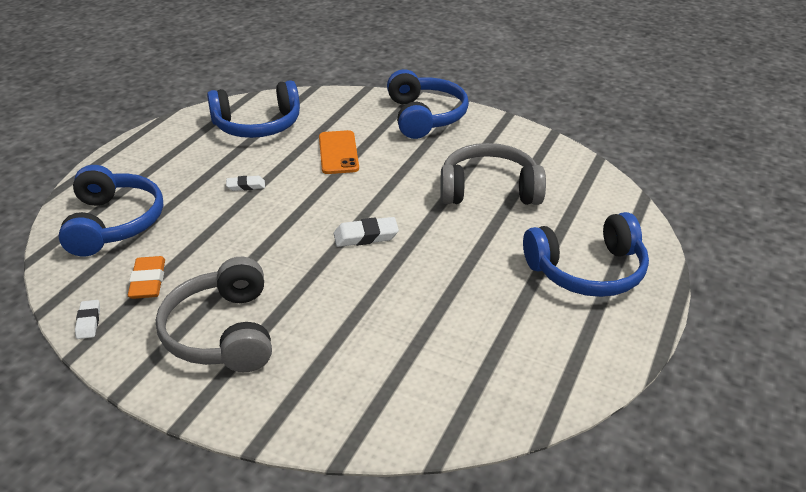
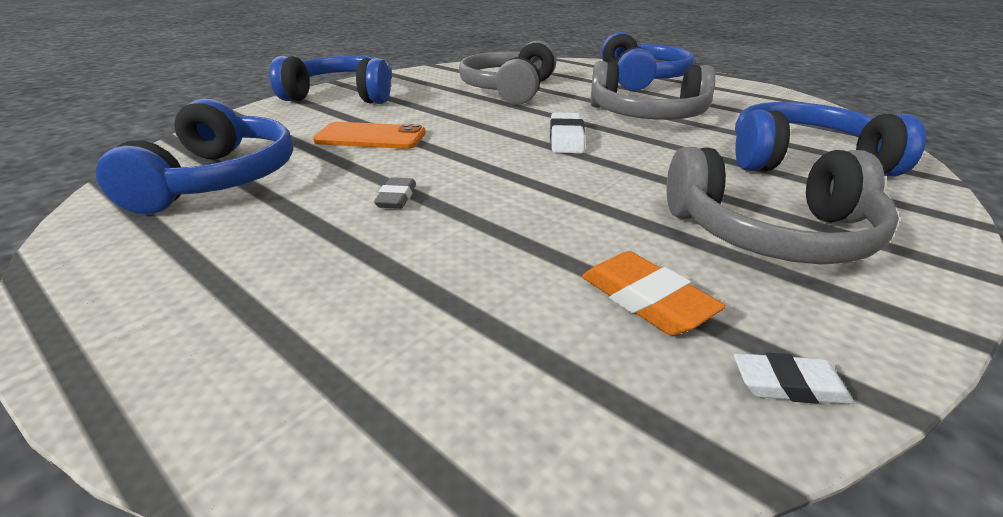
camera: 75 degrees left, 5 degrees down
(114, 223) = (418, 349): blue headphones -> blue headphones (803, 160)
(148, 281) = (646, 300): orange eraser -> orange eraser turned 45 degrees clockwise
(246, 186) = (396, 198): white eraser -> grey eraser
(448, 277) = (647, 115): none -> grey headphones

